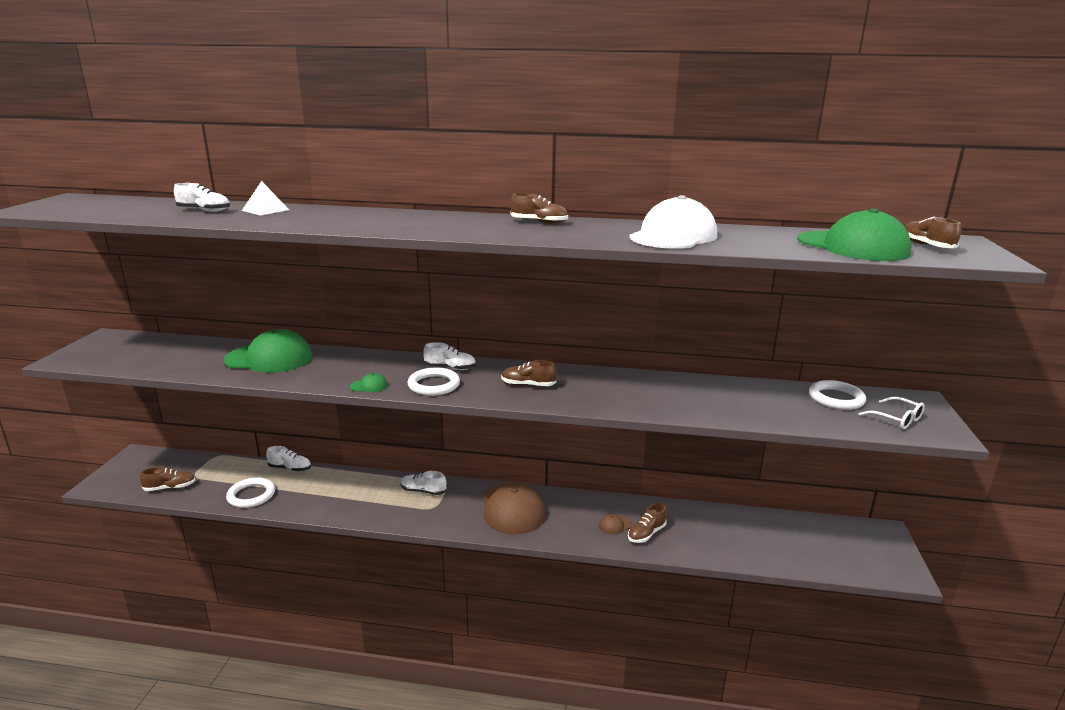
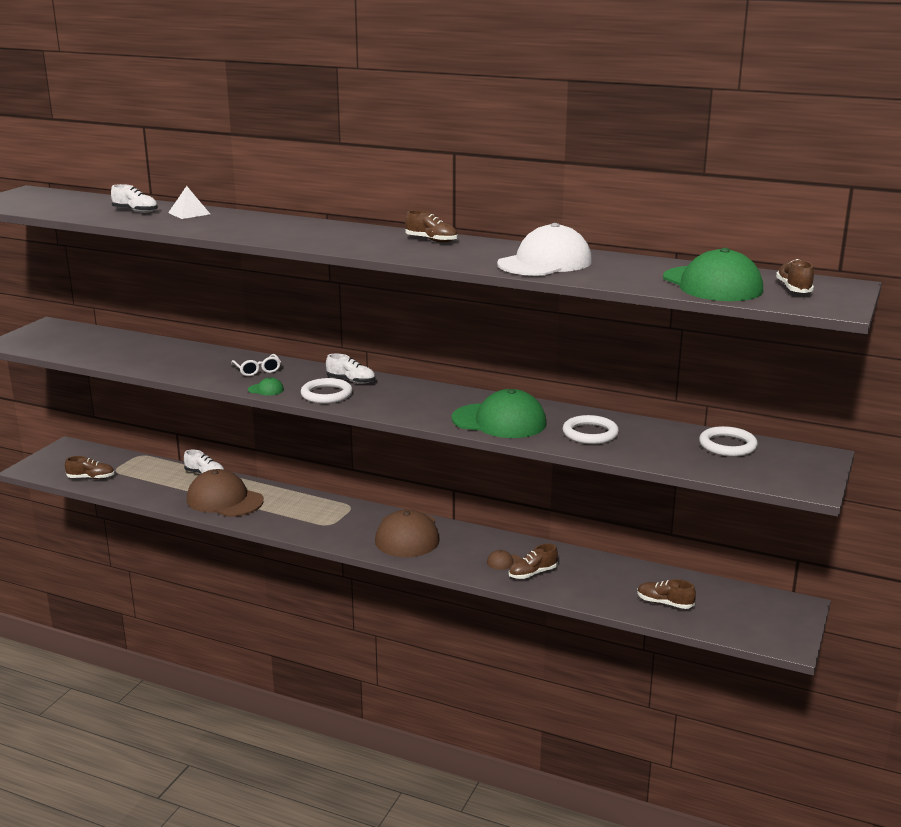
camera: 15 degrees right, 0 degrees up
(251, 495) = (162, 493): white ring -> white ring (590, 433)
(269, 358) = (186, 357): green cap -> green cap (499, 421)
(319, 494) = (224, 500): none -> brown cap
(423, 491) = (326, 509): white shoe -> none
(528, 385) = (417, 403): brown shoe -> brown shoe (664, 603)
(896, 419) = (773, 470): white glasses -> white glasses (257, 370)

